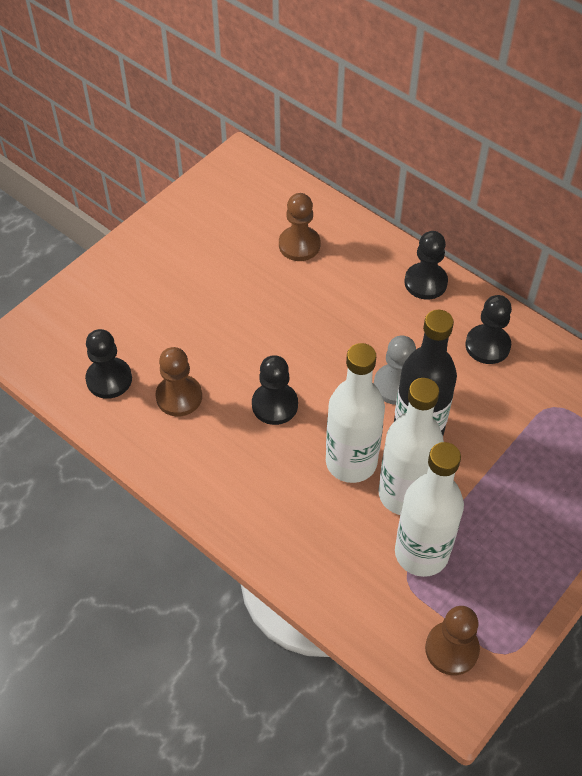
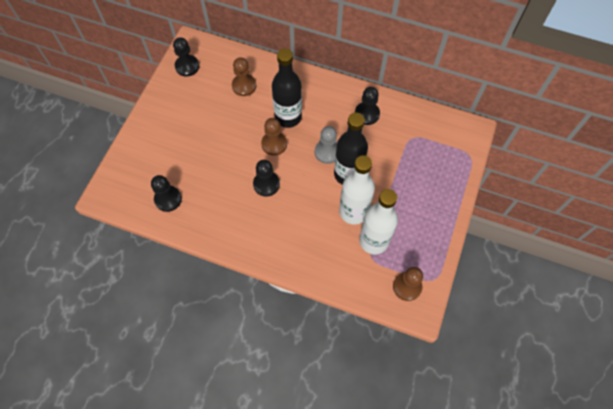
camera: 20 degrees left, 10 degrees up
(179, 397) = (211, 196): brown pawn -> brown pawn (274, 144)
(351, 462) = (319, 203): white bottle -> none
(352, 312) = (288, 117): none -> black bottle
(425, 282) = (321, 87): black pawn -> black pawn (187, 66)

